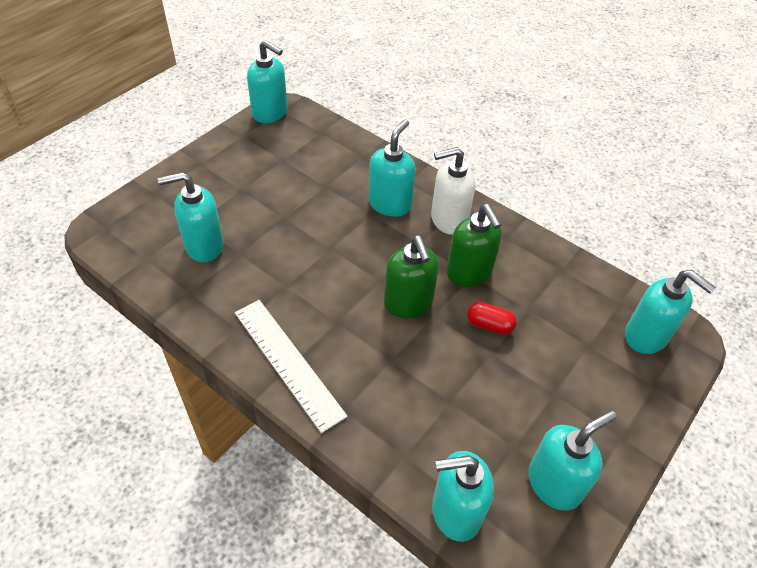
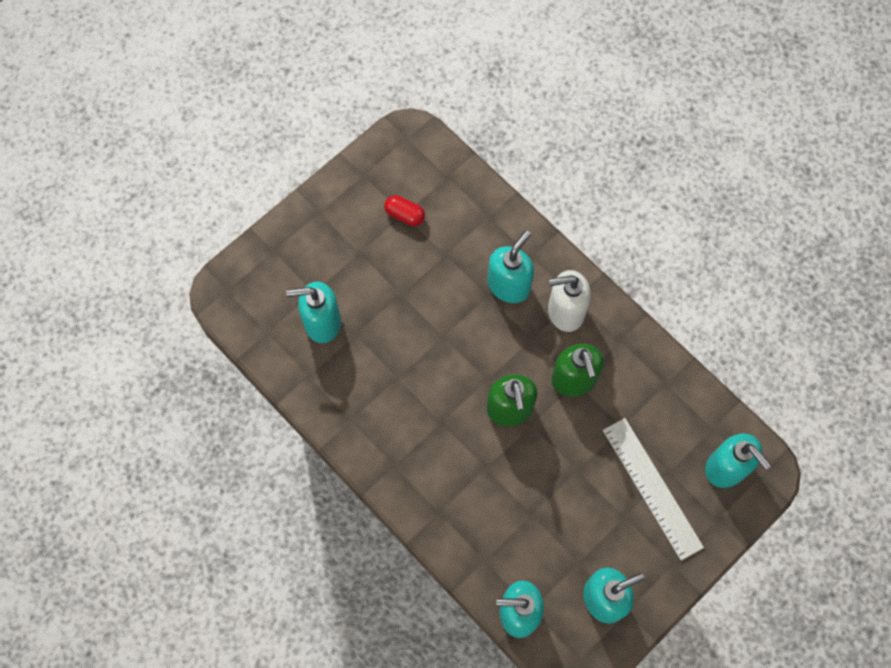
camera: 10 degrees right, 20 degrees up
(270, 113) = (394, 142): turquoise soap dispenser -> none
(288, 362) = (394, 460): white ruler -> white ruler (652, 488)
(489, 325) = (581, 440): red capsule -> red capsule (405, 215)

